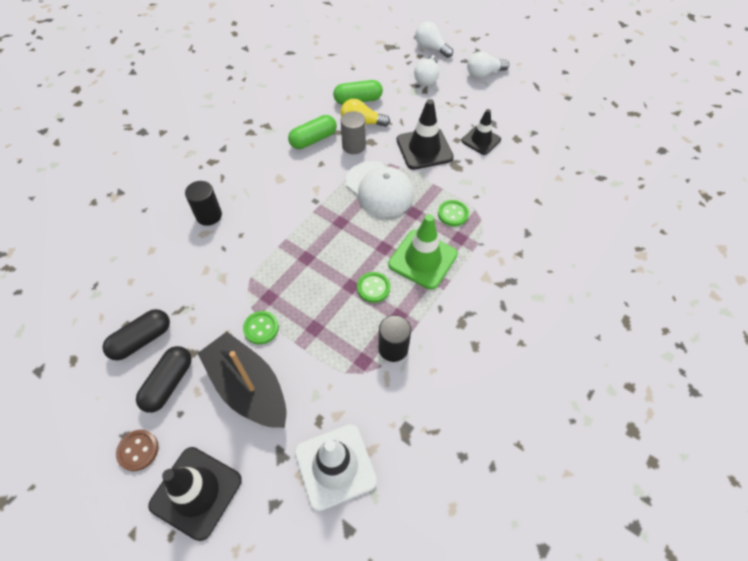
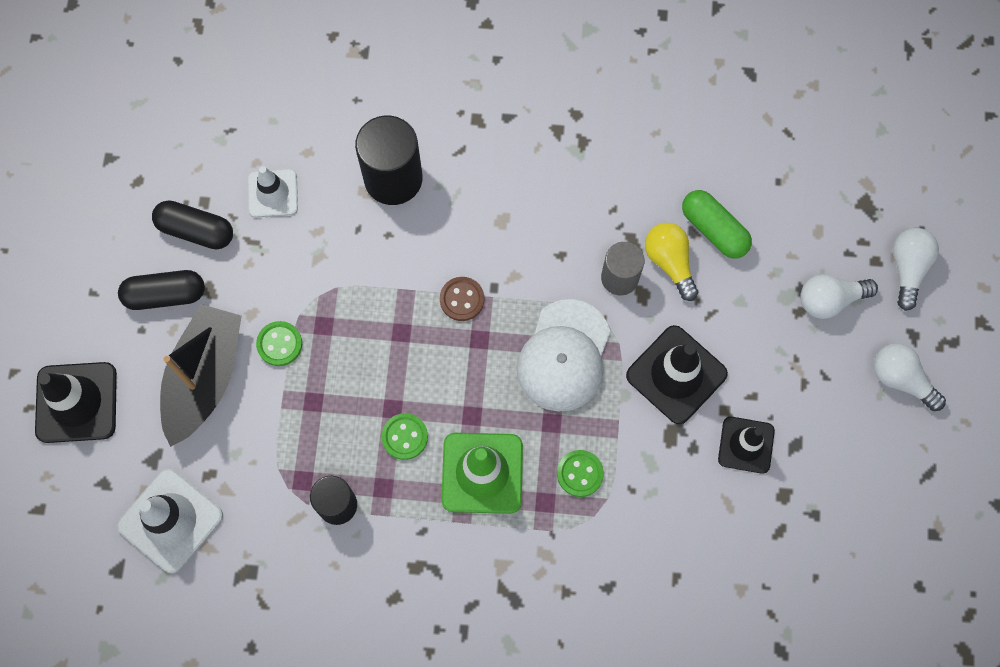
camera: 60 degrees right, 15 degrees up
(138, 450) = (85, 318): brown button -> brown button (462, 299)
(159, 282) = (273, 193): none -> white traffic cone
(209, 215) = (393, 178): black cylinder -> black cylinder, size x1.58
(313, 139) = (597, 218): green capsule -> none

